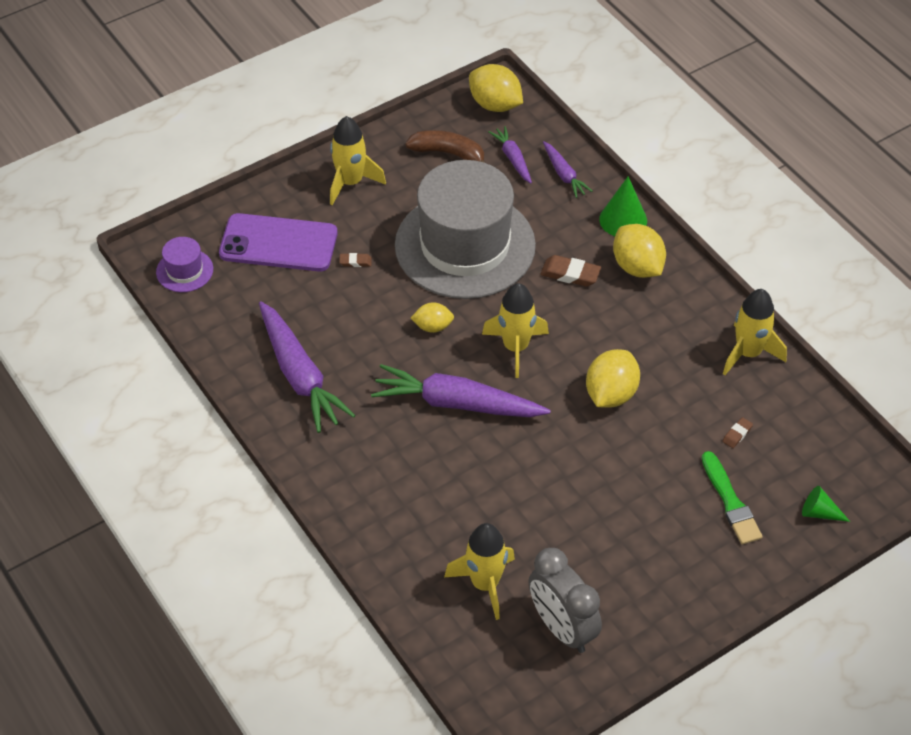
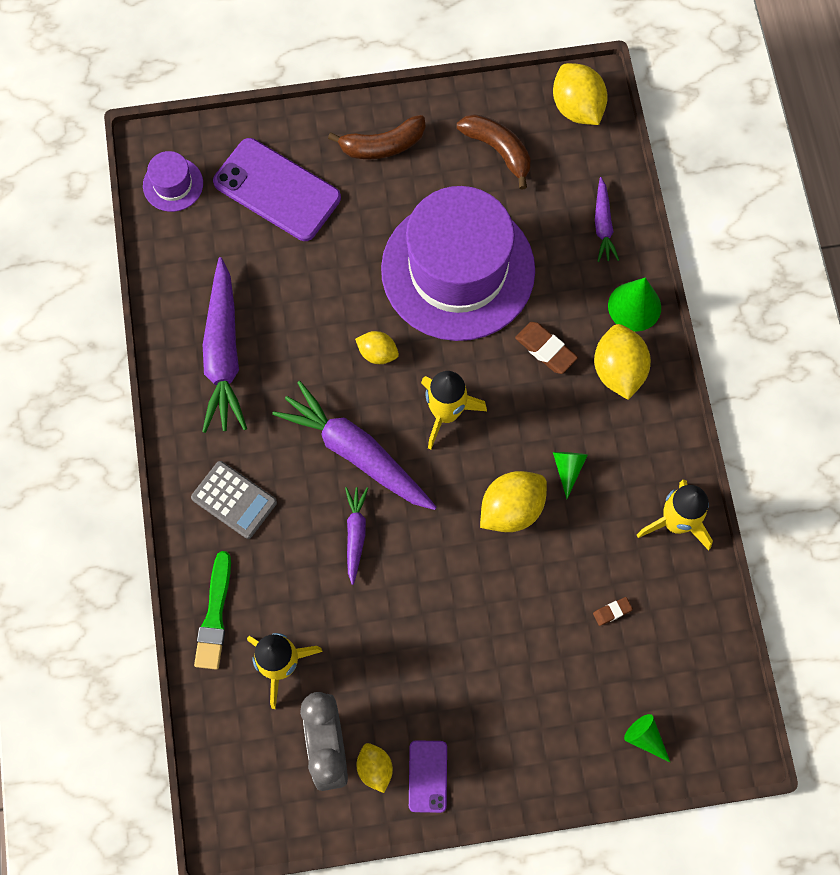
camera: 25 degrees right, 20 degrees up
(351, 182) = (383, 145): yellow rocket -> brown banana
(355, 262) = (340, 244): brown eraser -> none
(371, 478) = (234, 500): none -> grey calculator
(465, 245) = (458, 270): grey hat -> purple hat
(512, 159) = (560, 183): purple carrot -> purple carrot (355, 534)
(612, 627) = (375, 768): none -> yellow lemon
(639, 349) = (568, 469): none -> green cone
(660, 614) = (428, 776): none -> purple phone
(730, 502) = (563, 685): green brush -> green brush (215, 615)

